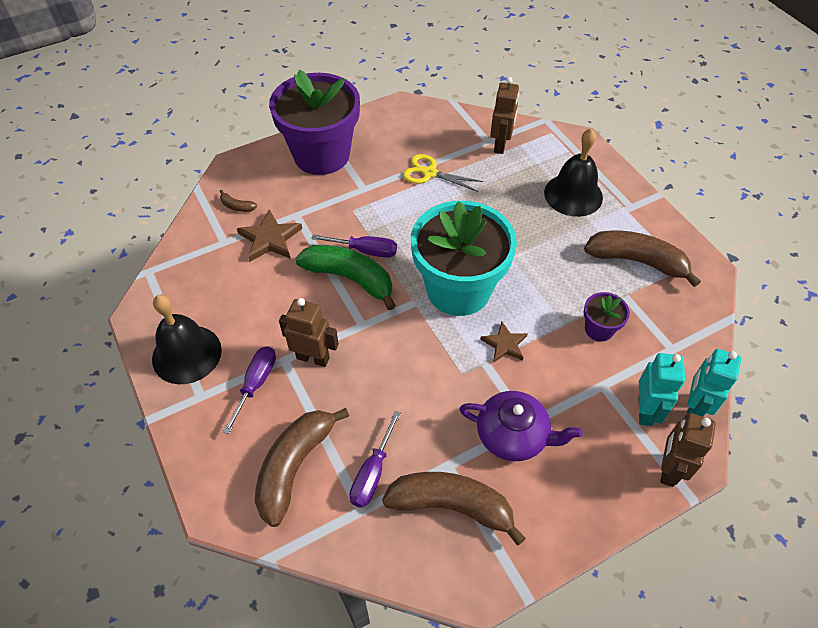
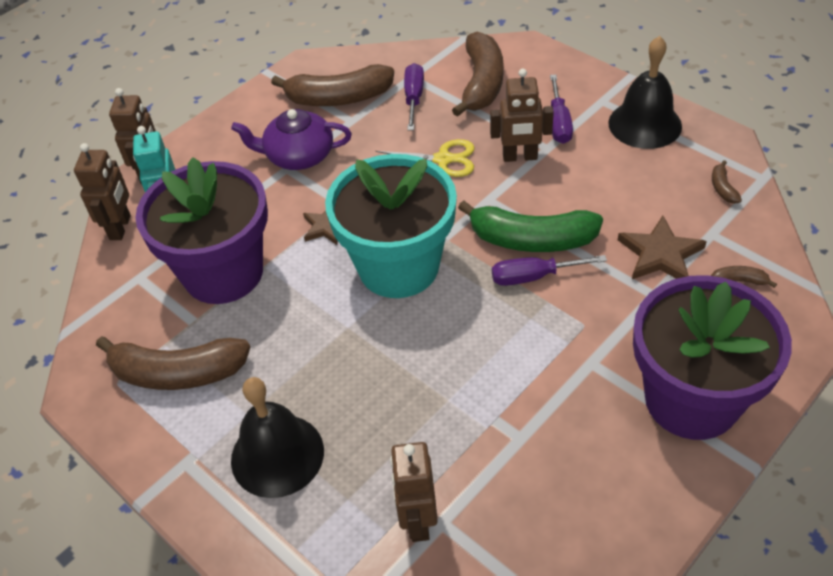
camera: 165 degrees right, 5 degrees down
(184, 273) = (722, 188): none -> brown banana
(429, 173) = (510, 422): yellow scissors -> yellow scissors (443, 159)
(599, 329) = (223, 273): purple flower pot -> purple flower pot, size x2.35
(693, 407) = (120, 227): turquoise robot -> brown robot

